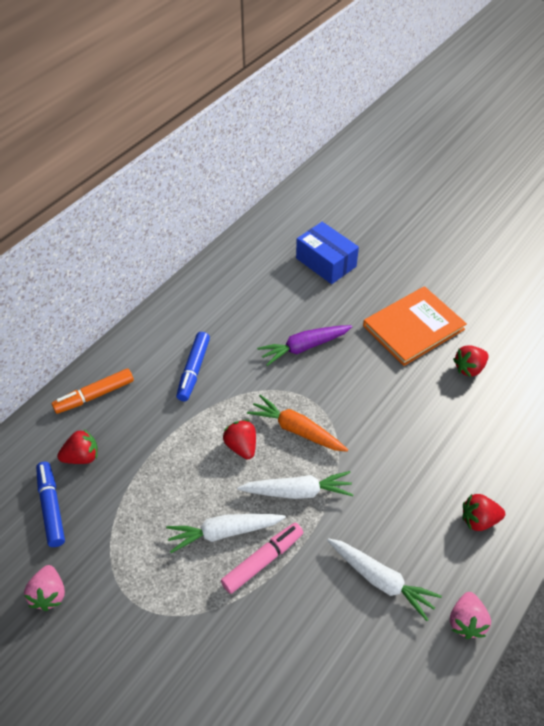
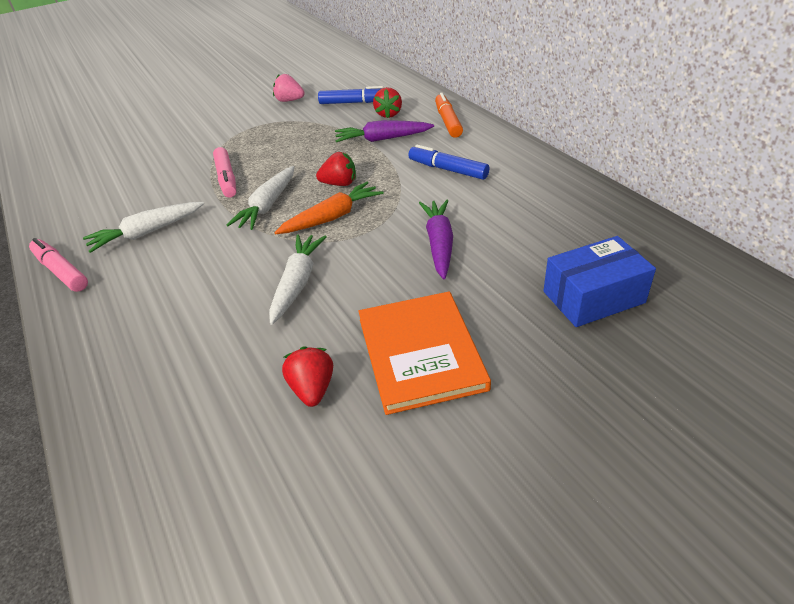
camera: 115 degrees right, 10 degrees down
(144, 442) = (382, 139): none -> purple carrot
(224, 532) = (267, 165): white carrot -> white carrot (297, 283)
(466, 621) = (61, 271): pink strawberry -> pink marker
(478, 520) = (125, 314): red strawberry -> none

